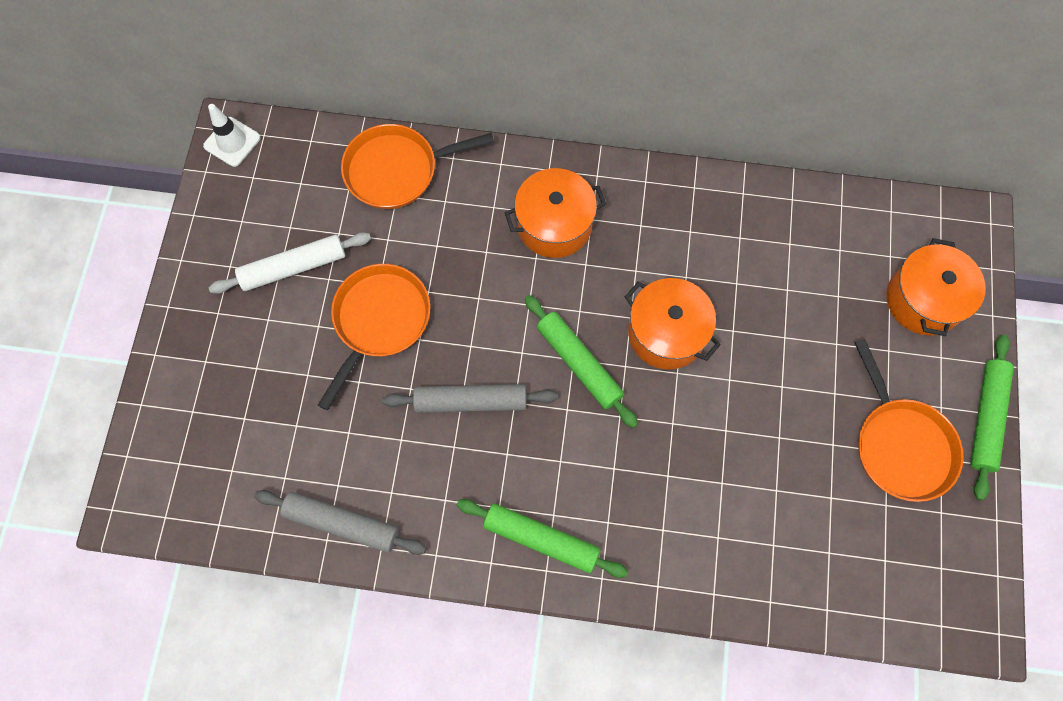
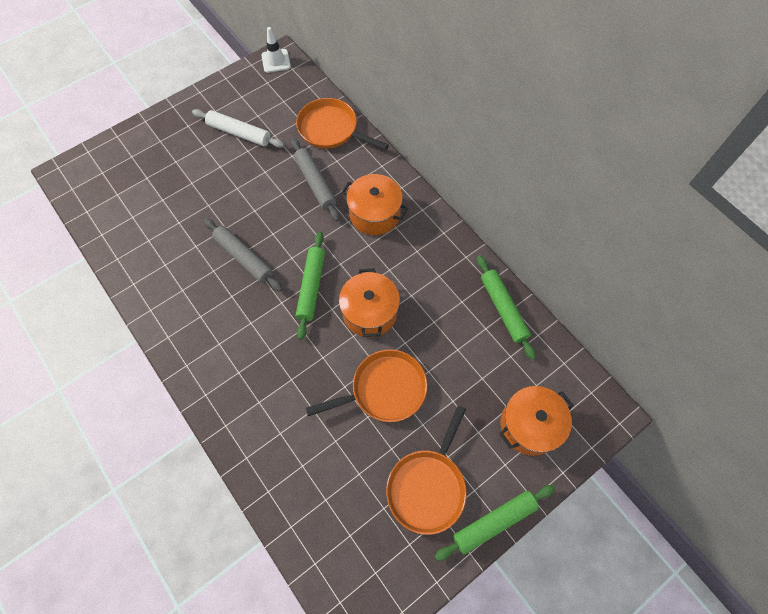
camera: 45 degrees right, 5 degrees down
(341, 523) = (130, 257): grey rolling pin -> grey rolling pin (315, 183)
(379, 321) = (247, 187): orange pan -> orange pan (384, 389)
(541, 539) = (200, 349): green rolling pin -> green rolling pin (503, 309)

